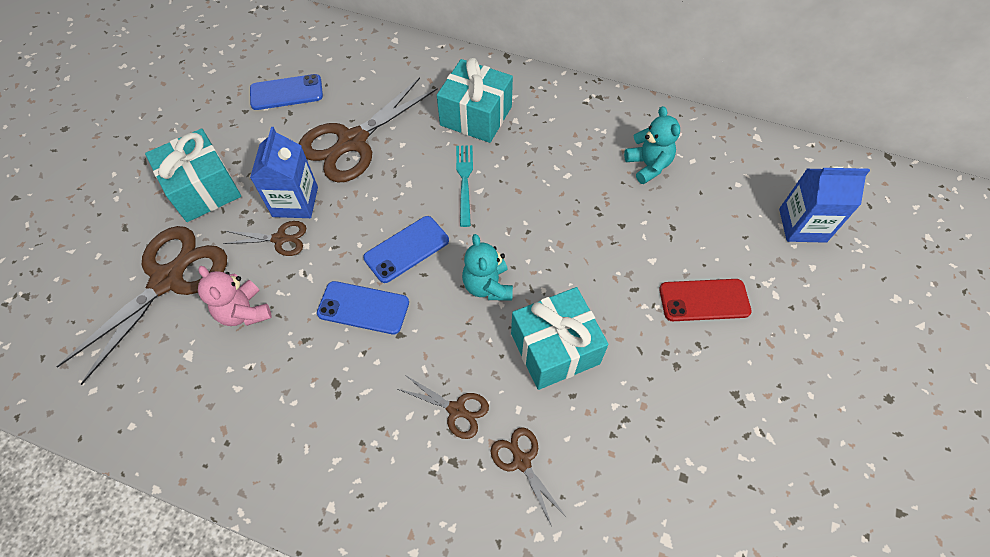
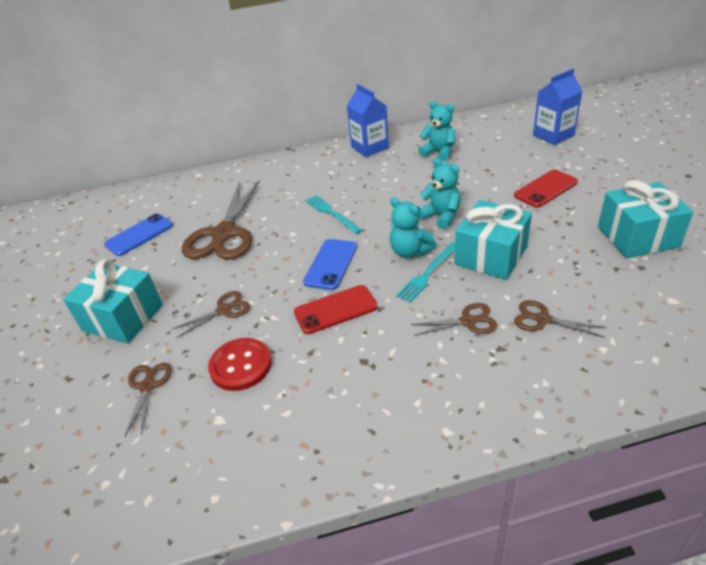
camera: 30 degrees left, 20 degrees down
(168, 280) = (147, 386): brown scissors -> brown scissors, size x0.48
(244, 312) = (240, 365): pink teddy bear -> red button
(295, 201) = (213, 285): blue carton -> blue carton (370, 147)
(363, 308) = (335, 309): blue phone -> red phone
(476, 116) = (301, 182): turquoise gift -> turquoise gift (637, 237)
(477, 326) = (428, 273): none -> turquoise fork
(561, 261) = (441, 216): none -> turquoise teddy bear

